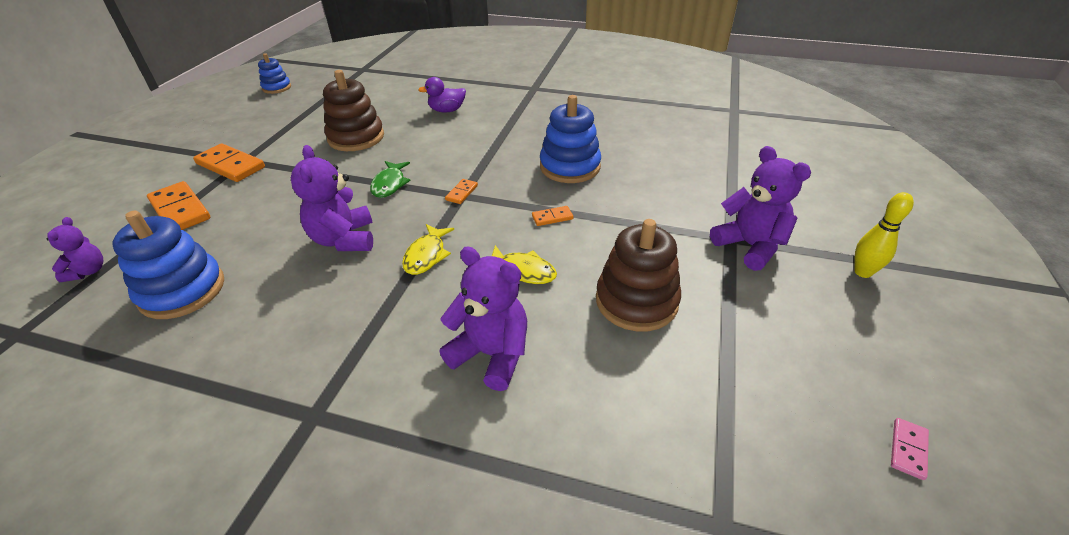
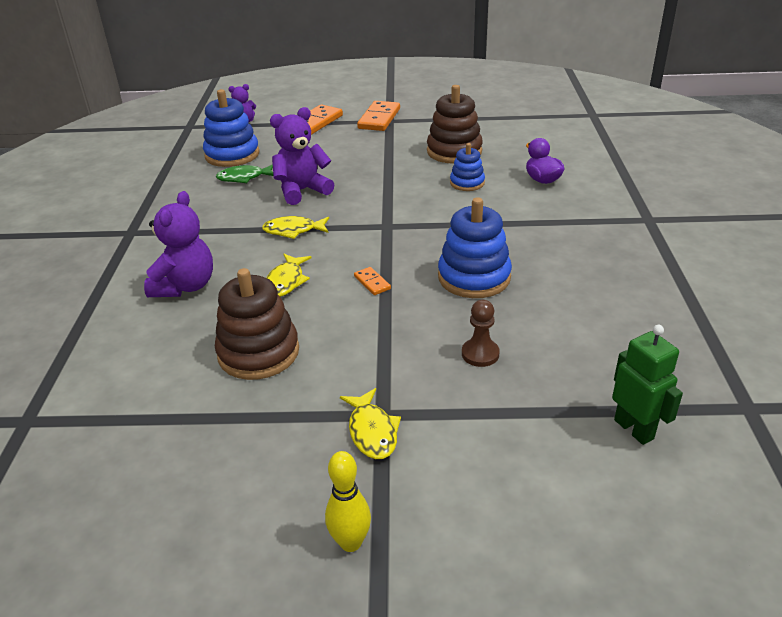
camera: 75 degrees right, 5 degrees down
(276, 88) = (516, 92): blue stacking toy -> blue stacking toy (467, 183)
(390, 184) = (386, 188): green fish -> green fish (244, 178)
(462, 193) = (390, 225): orange domino -> none
(668, 182) = (480, 354): none -> brown pawn
(750, 145) = (634, 429): none -> green robot
(750, 246) = (372, 431): purple teddy bear -> yellow fish
(908, 449) = (81, 548): pink domino -> none

